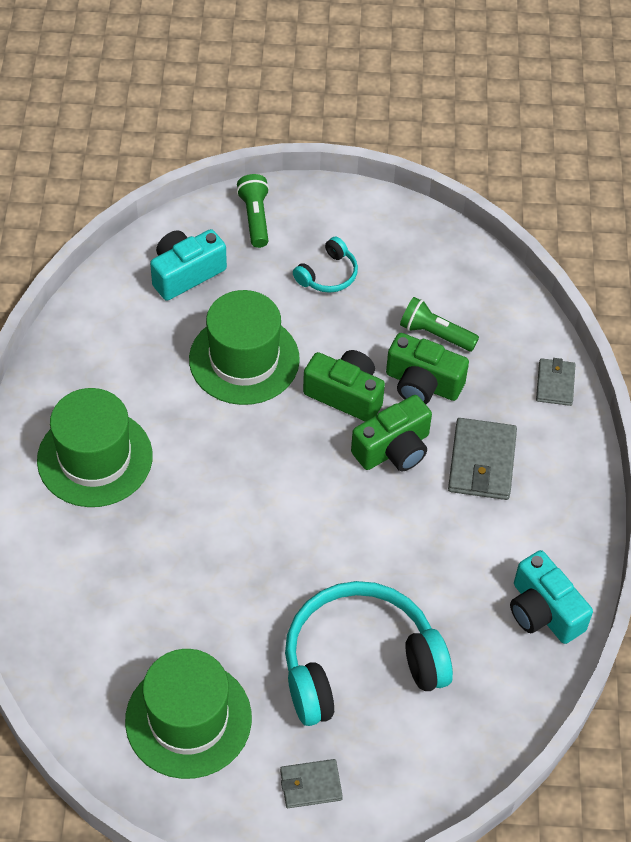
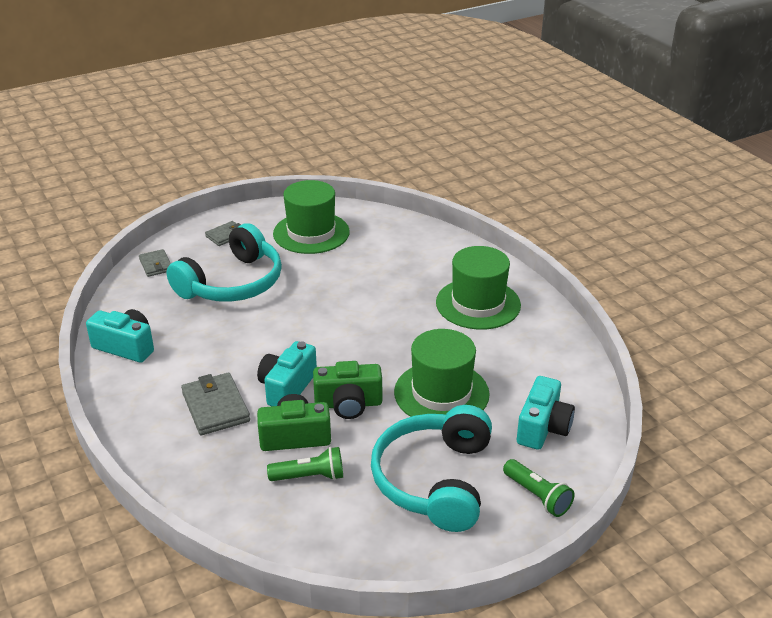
camera: 150 degrees right, 20 degrees down
(328, 274) = (435, 480): turquoise headphones -> turquoise headphones, size x2.22
(393, 449) = (287, 387): green camera -> turquoise camera
(555, 384) = (183, 485): grey wallet -> grey wallet (156, 265)

